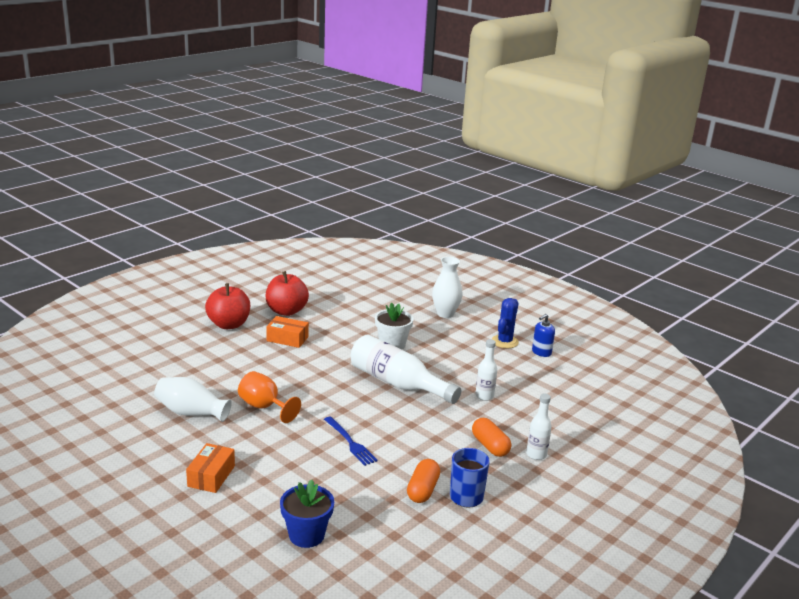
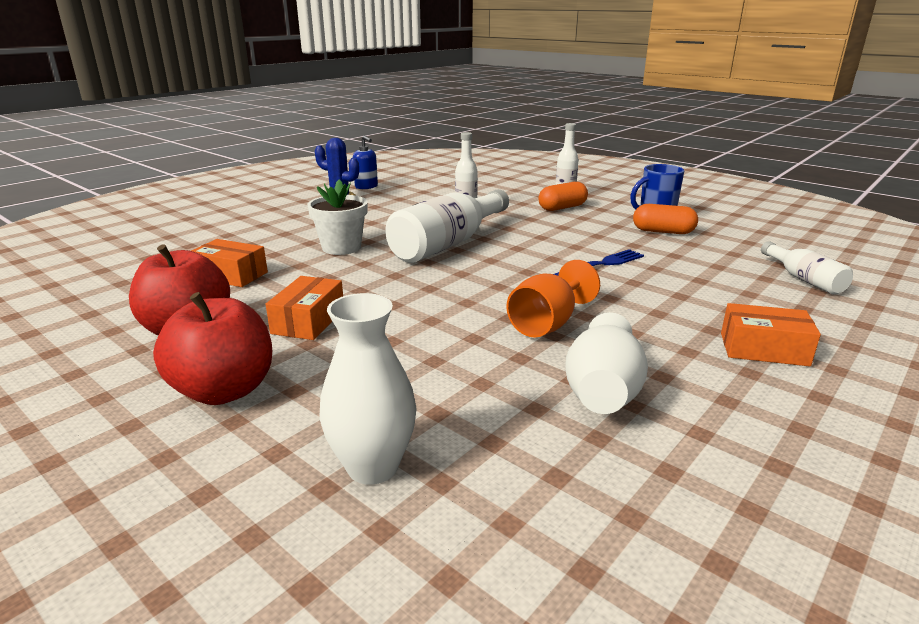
camera: 90 degrees left, 0 degrees up
(306, 535) = (803, 279): blue flower pot -> white bottle
(351, 315) = (231, 275): none -> orange box
(445, 314) = (255, 221): white vase -> white vase (372, 466)

